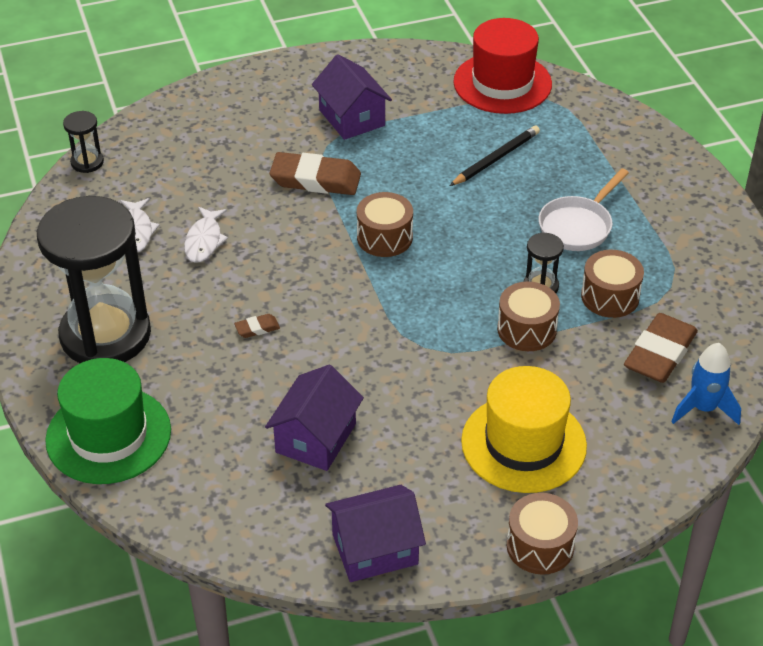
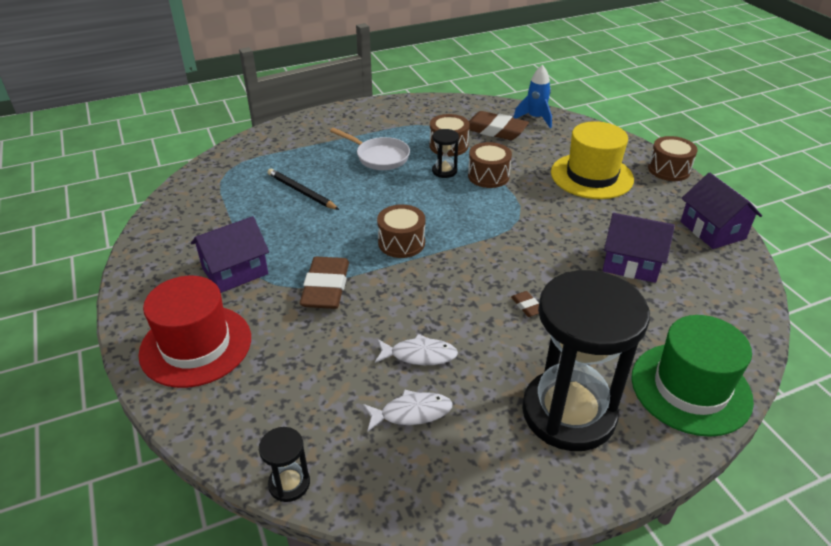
camera: 95 degrees left, 5 degrees down
(502, 83) = (201, 191): red hat -> red hat (196, 345)

